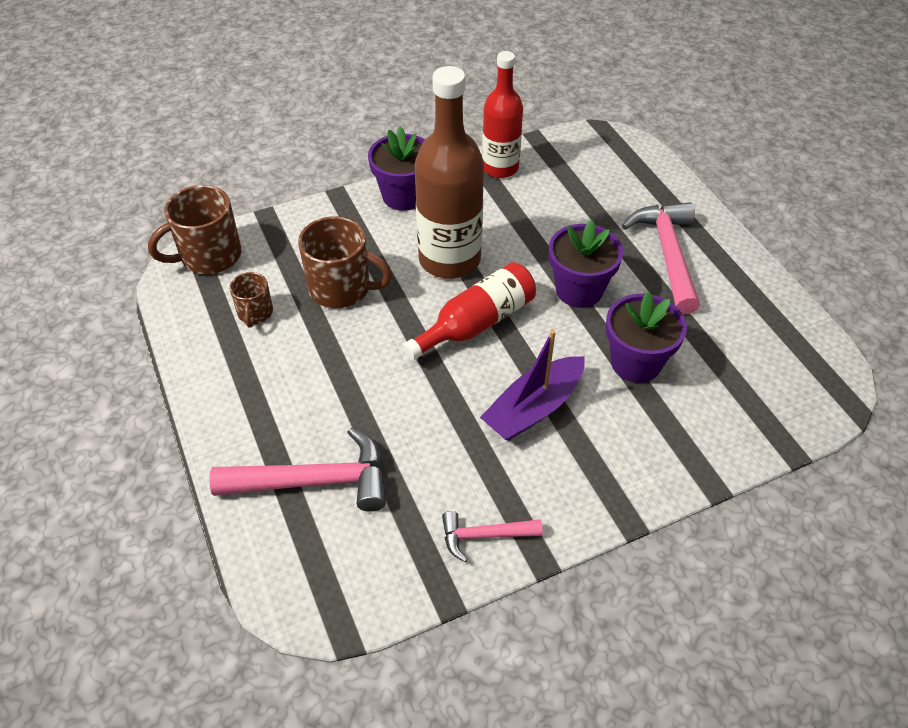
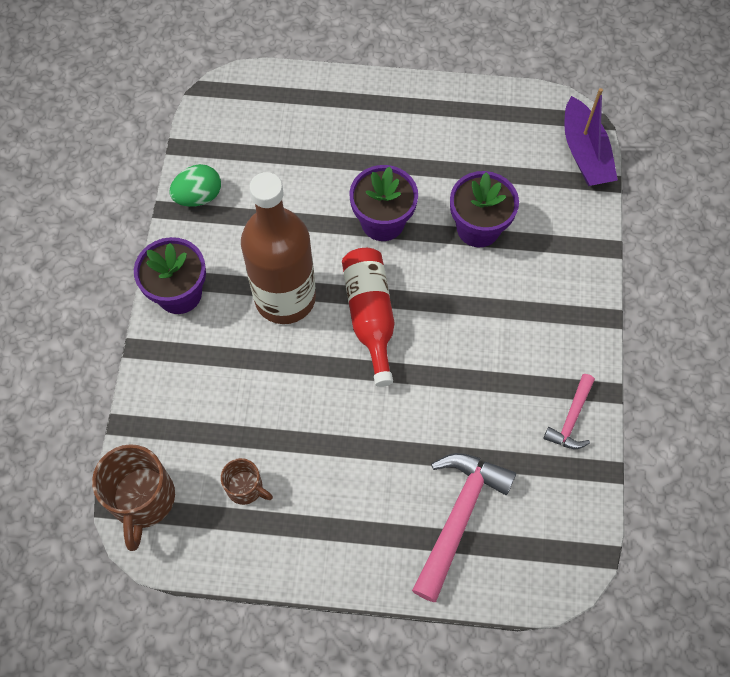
camera: 60 degrees left, 15 degrees up
(342, 288) = (262, 401): brown mug -> none
(500, 168) = (198, 197): red bottle -> green egg
(533, 408) = (479, 322): purple boat -> purple boat (584, 153)
(667, 254) = (385, 137): pink hammer -> none

